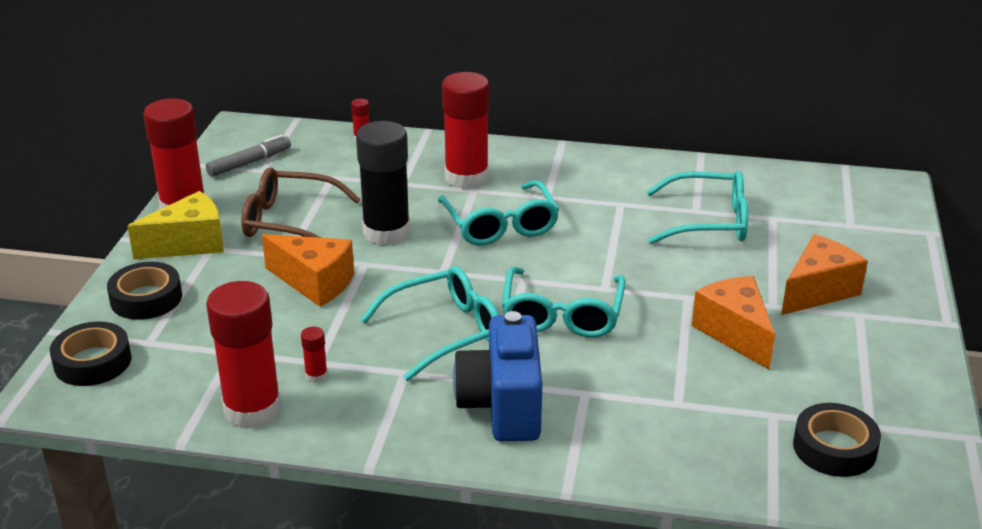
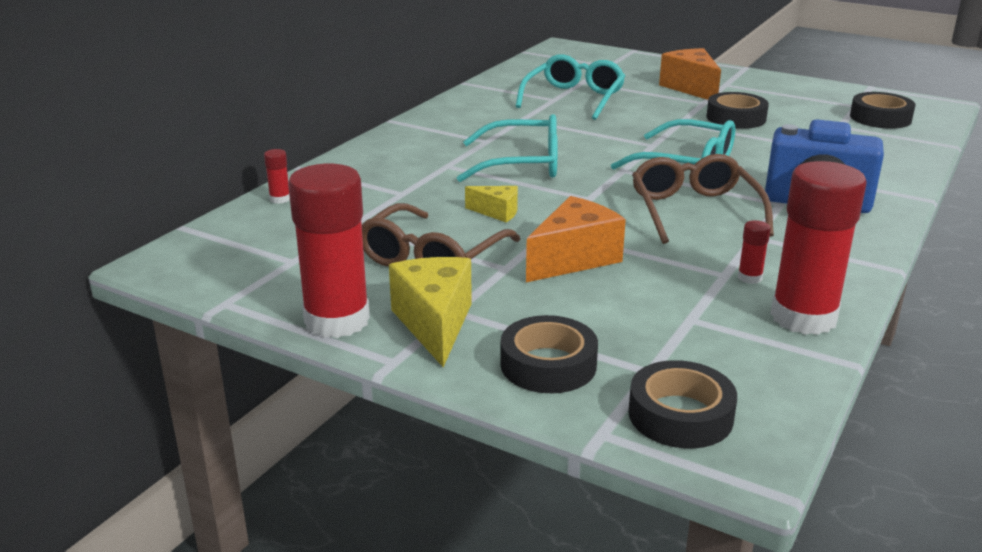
camera: 70 degrees left, 5 degrees down
(249, 163) = (264, 266): grey marker -> none
(386, 232) = (497, 212): black glue stick -> yellow cheese
(444, 332) = (695, 211): turquoise glasses -> brown glasses
(466, 178) = (420, 165): red glue stick -> none
(735, 333) = (736, 118): orange cheese -> black tape

